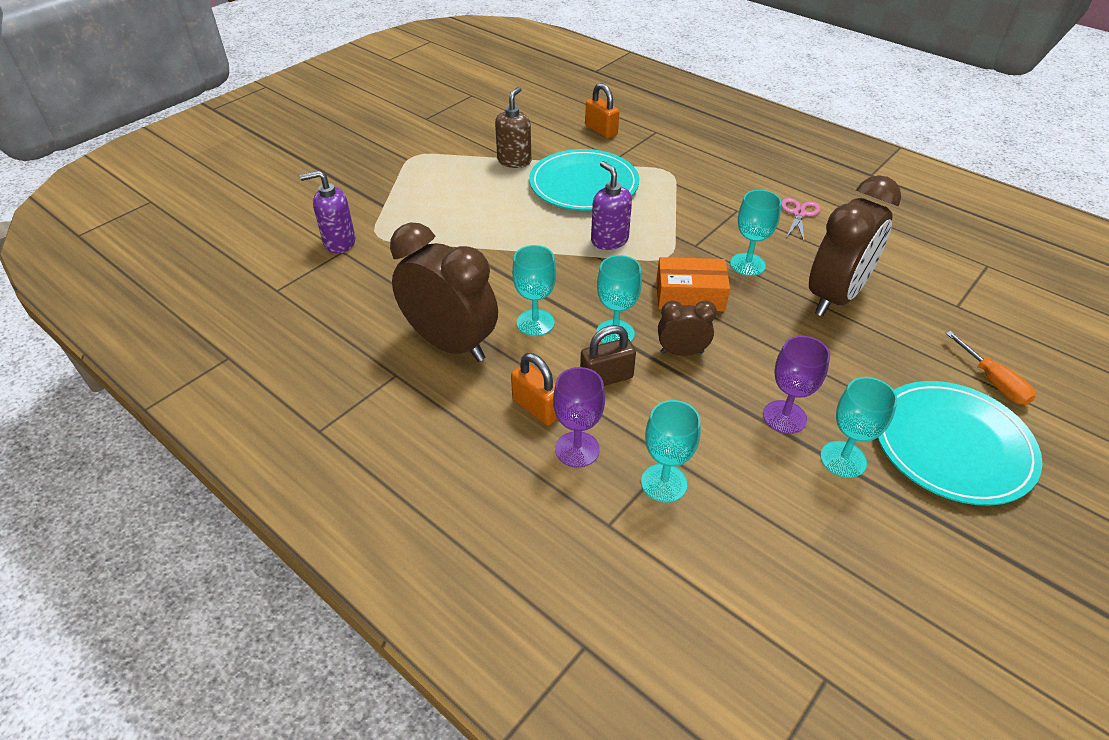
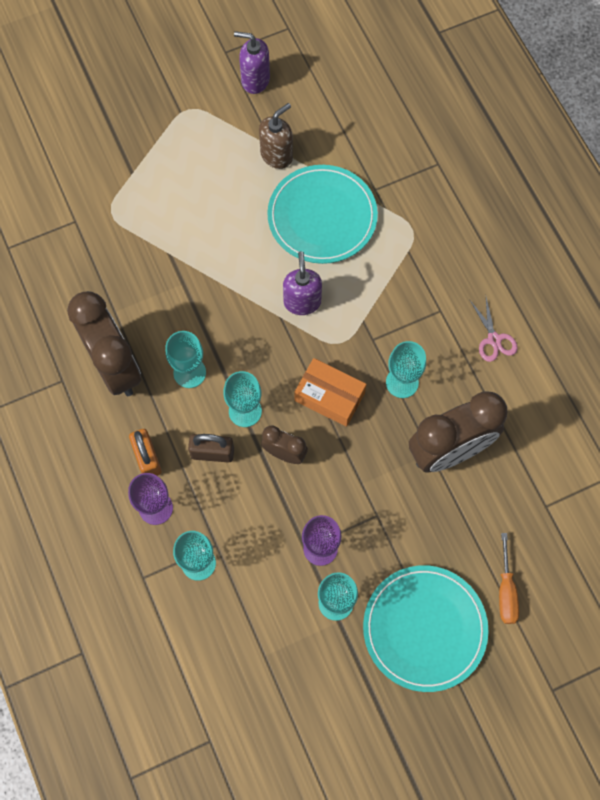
camera: 25 degrees right, 25 degrees up
(339, 242) = (76, 208): purple soap dispenser -> purple soap dispenser (255, 80)
(601, 130) = (385, 140): orange padlock -> none
(799, 214) = (494, 339): pink scissors -> pink scissors turned 120 degrees clockwise

